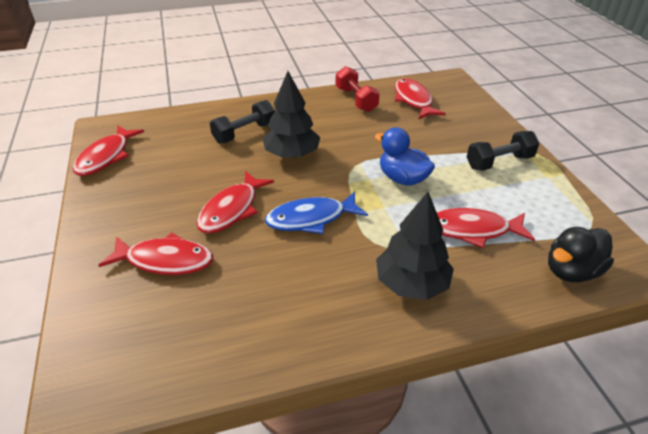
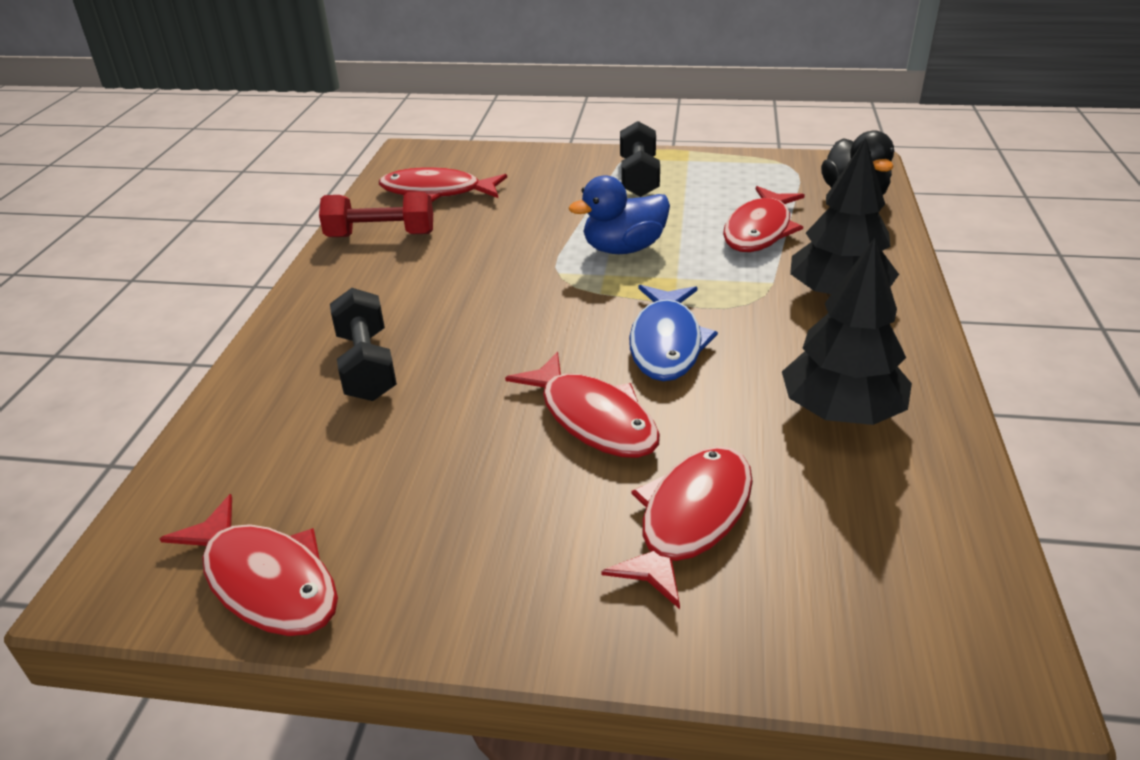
camera: 65 degrees left, 5 degrees down
(292, 154) = (482, 327): black tree -> black tree (840, 412)

